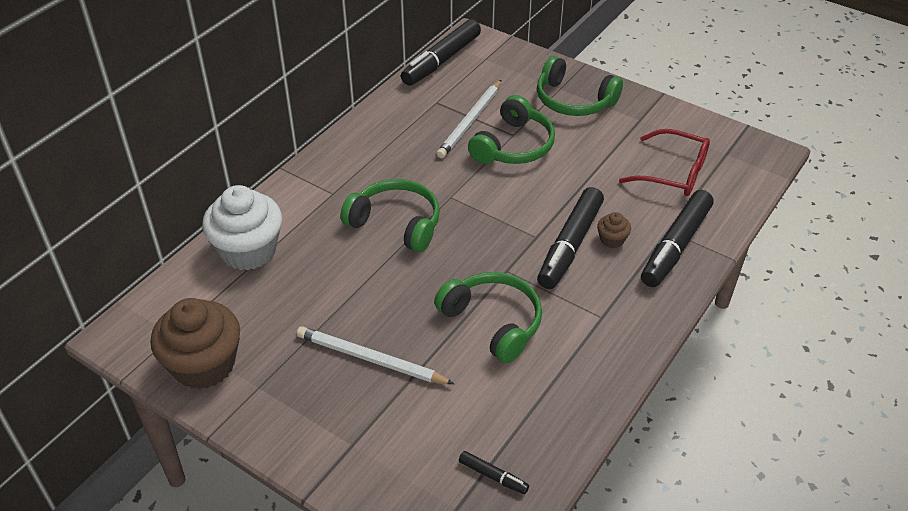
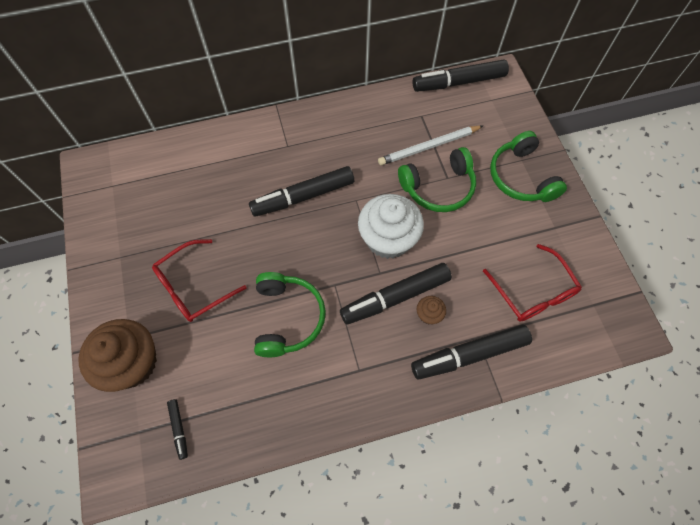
camera: 40 degrees right, 20 degrees up
(204, 365) = (108, 219): brown cupcake -> brown cupcake (132, 363)
(248, 250) = (202, 155): white cupcake -> white cupcake (388, 239)
(371, 359) = (193, 287): white pencil -> red glasses
(396, 223) = (303, 196): green headphones -> black marker

